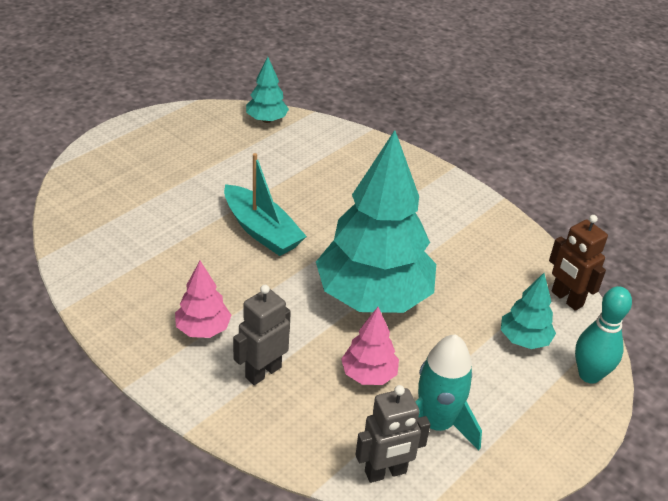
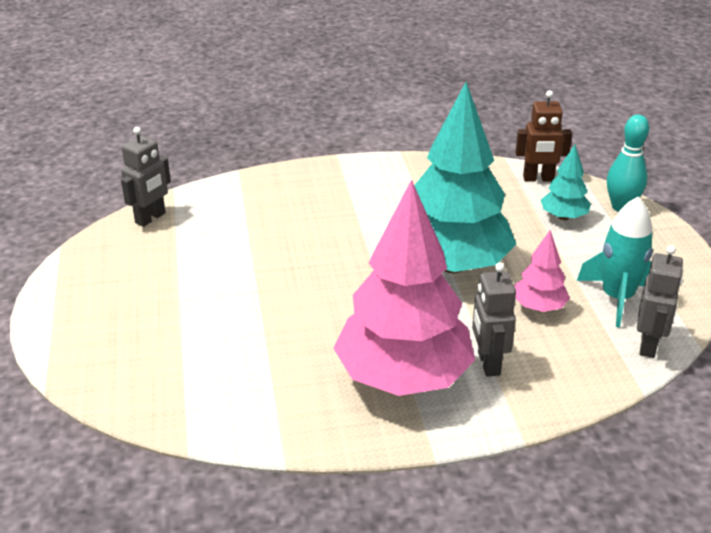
camera: 50 degrees left, 5 degrees down
(203, 329) = (403, 377): pink tree -> pink tree, size x2.25
(262, 231) = (306, 288): turquoise boat -> none
(266, 120) = (150, 218): turquoise tree -> grey robot

